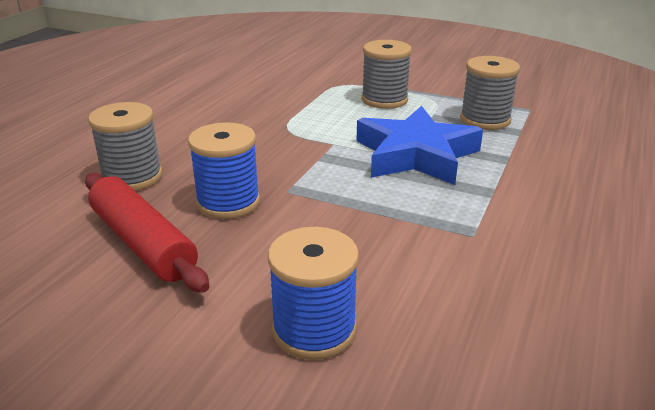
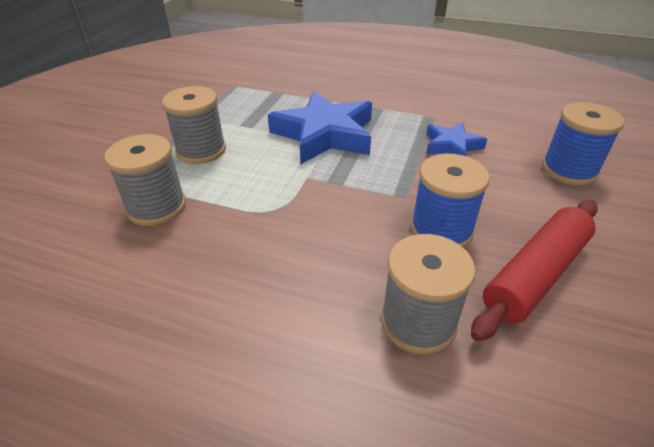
camera: 95 degrees left, 10 degrees up
(388, 236) = (452, 146): none -> blue star
(485, 120) = (255, 103): grey spool -> grey spool (157, 207)

